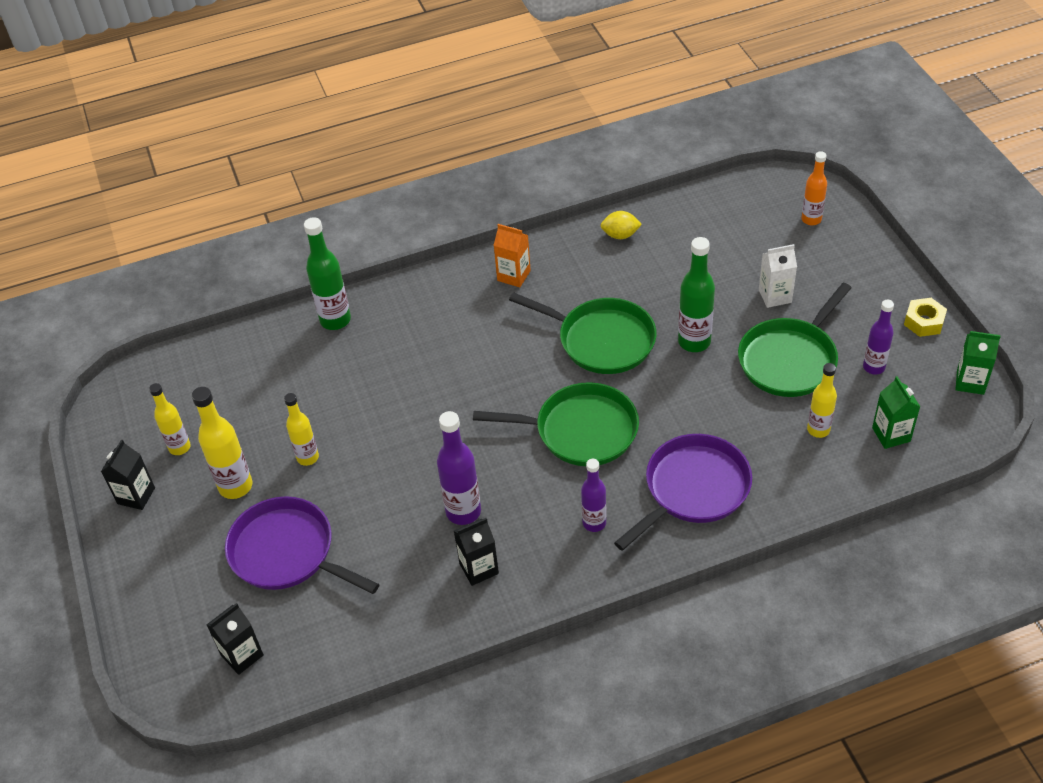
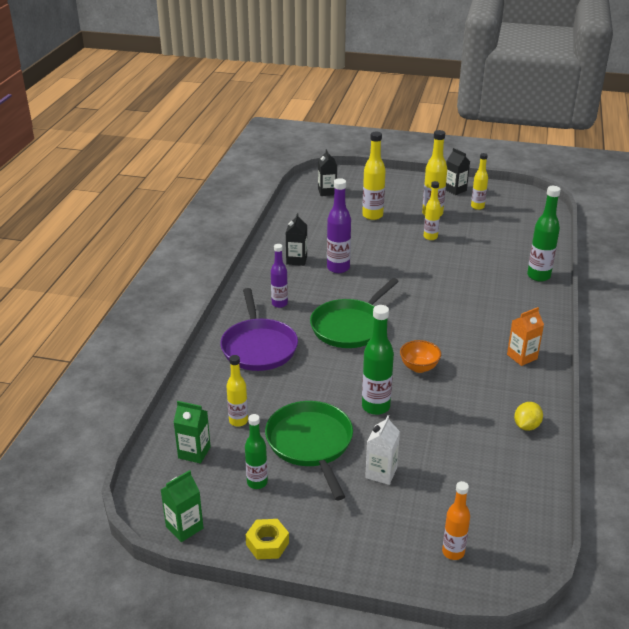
camera: 120 degrees right, 15 degrees down
(287, 552) = (372, 215): purple pan -> yellow bottle
(602, 340) = (419, 367): green pan -> orange bowl
(874, 367) = (257, 482): purple bottle -> green bottle

